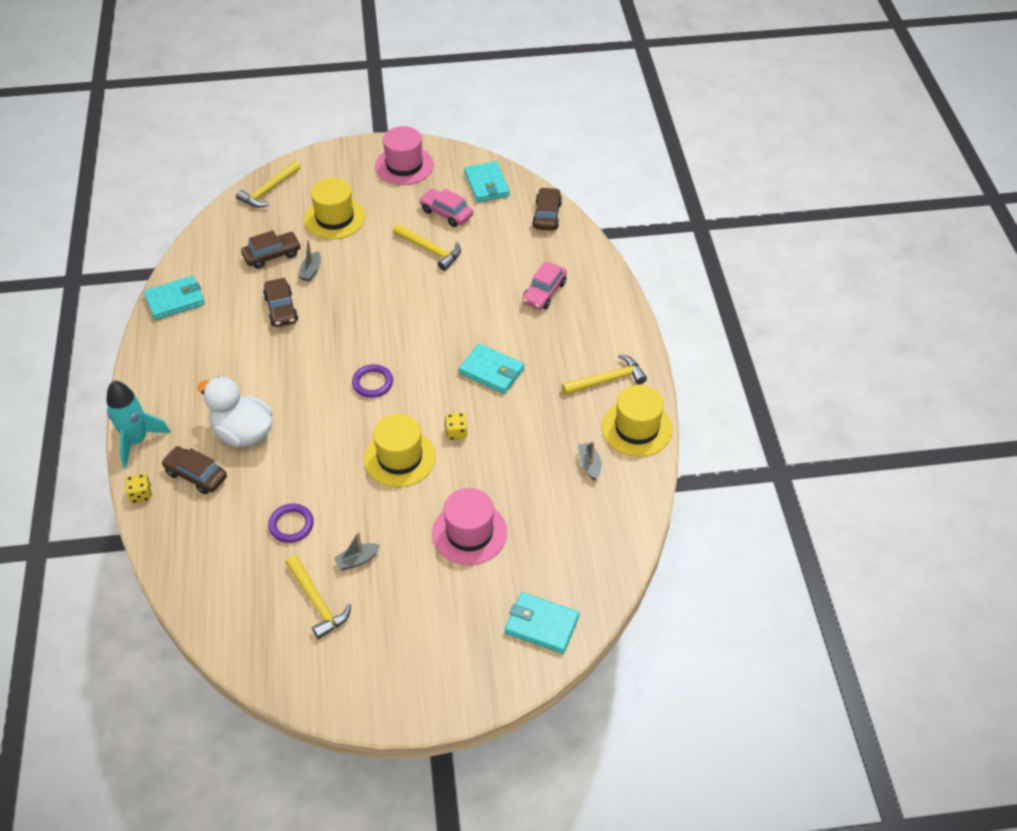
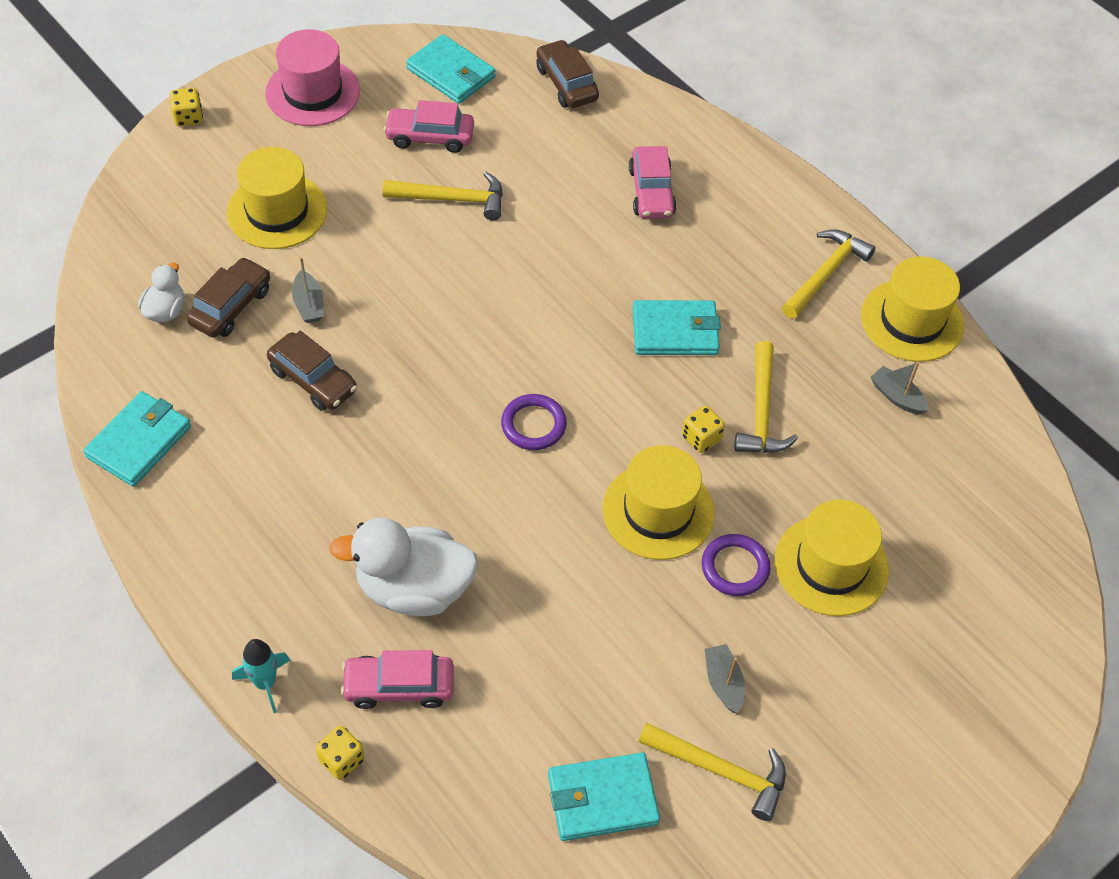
camera: 35 degrees left, 5 degrees up
(137, 440) = (265, 683): turquoise rocket -> turquoise rocket, size x0.59
(196, 475) = (399, 687): brown car -> pink car
(239, 243) = (165, 310): none -> white duck
(268, 190) = (141, 211): yellow hammer -> yellow hammer (761, 411)
(291, 525) = (595, 684): purple ring -> purple ring (735, 567)
(330, 153) = (188, 117): none -> yellow dice
(357, 560) = (723, 683): grey boat -> grey boat turned 135 degrees clockwise
(469, 533) = (831, 565): pink hat -> yellow hat
(541, 625) = (1015, 637): turquoise wallet -> turquoise wallet (602, 799)

